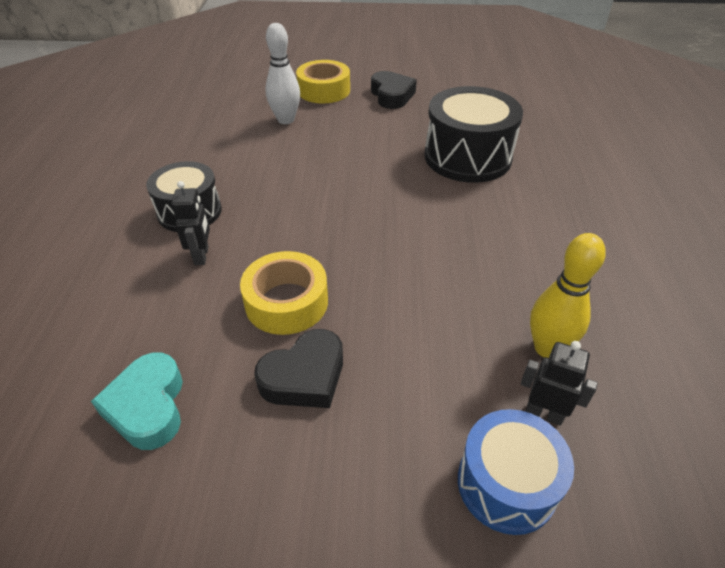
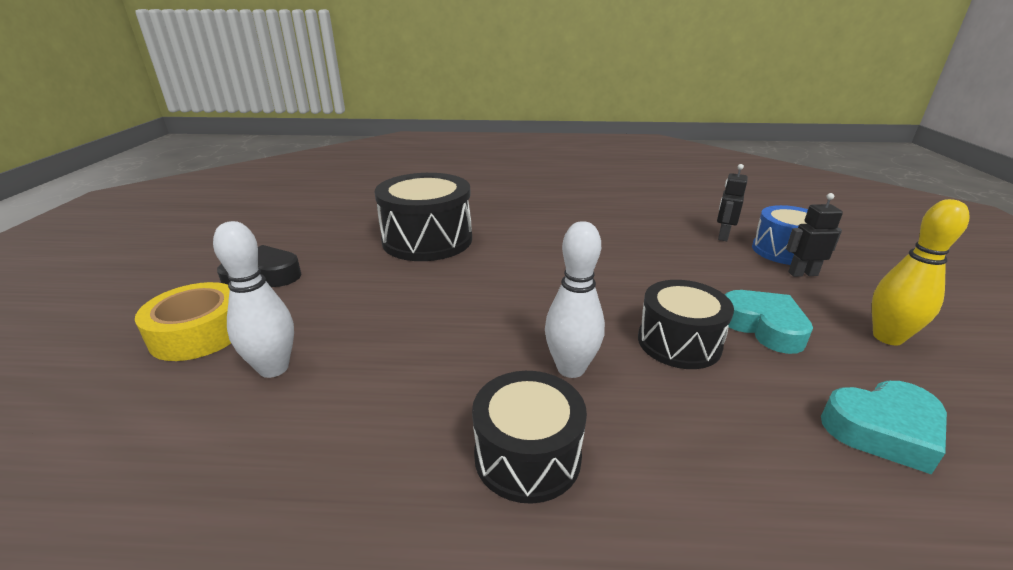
camera: 90 degrees left, 15 degrees down
(202, 255) = (627, 423): black robot -> black robot (802, 273)
(263, 234) = (571, 368): none -> white bowling pin
(286, 302) = (679, 342): yellow tape -> black drum
(304, 376) = (763, 327): black heart -> turquoise heart
(547, 348) = (667, 230): yellow bowling pin -> yellow bowling pin (887, 337)

